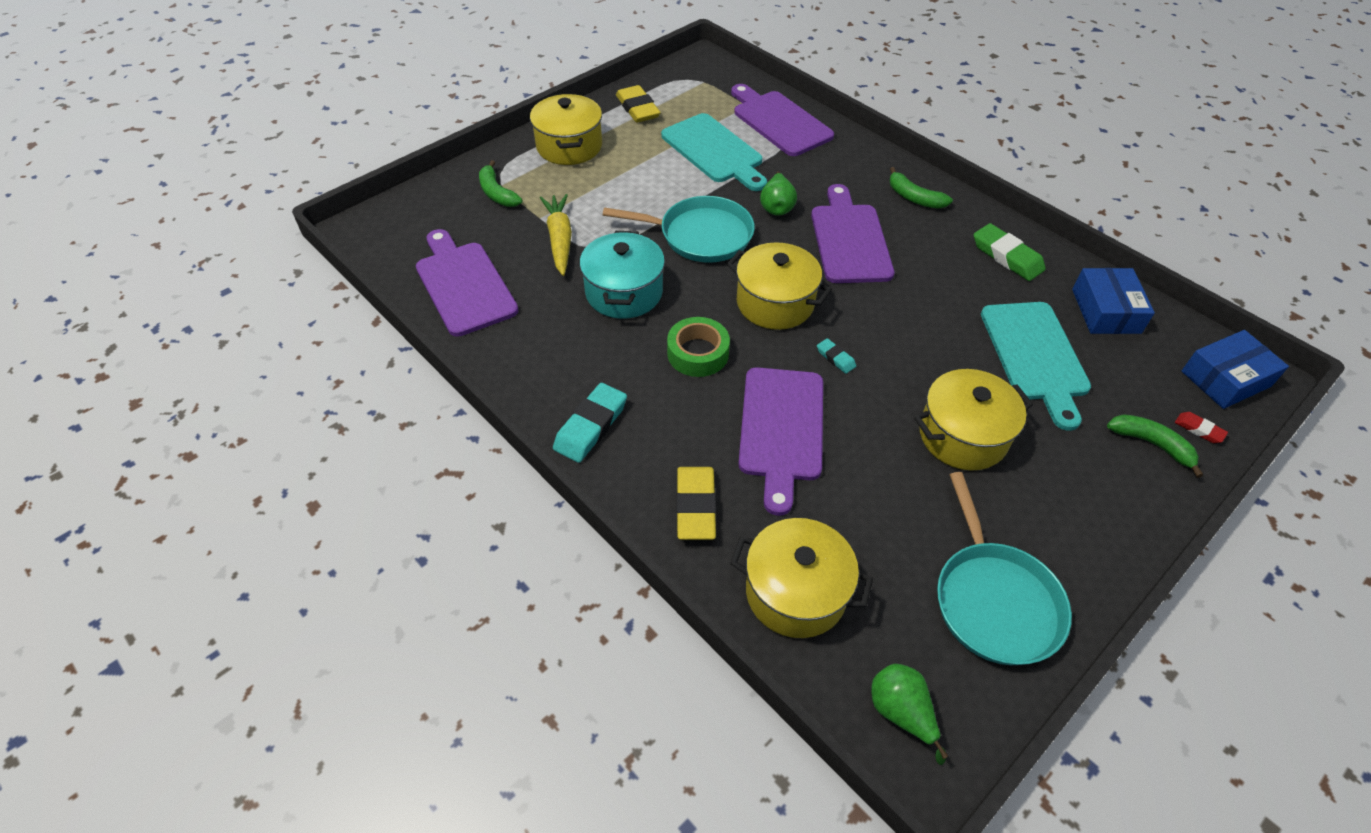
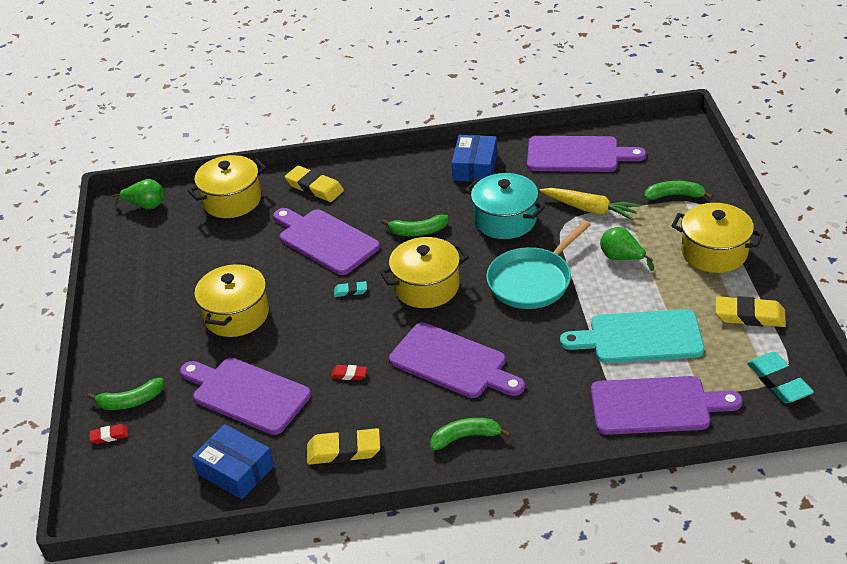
camera: 130 degrees right, 10 degrees down
(591, 426) = (406, 169): turquoise eraser -> turquoise eraser (778, 381)
(698, 353) = (418, 231): green tape -> green banana
(776, 207) = (529, 340): green pear -> green pear (622, 258)
(934, 297) = (349, 374): none -> red eraser
(994, 601) = (145, 265): turquoise pan -> none
(1007, 256) = (344, 450): green eraser -> yellow eraser
(1035, 356) = (246, 394): turquoise cutting board -> purple cutting board
(1225, 379) = (116, 489): blue box -> blue box (475, 167)

